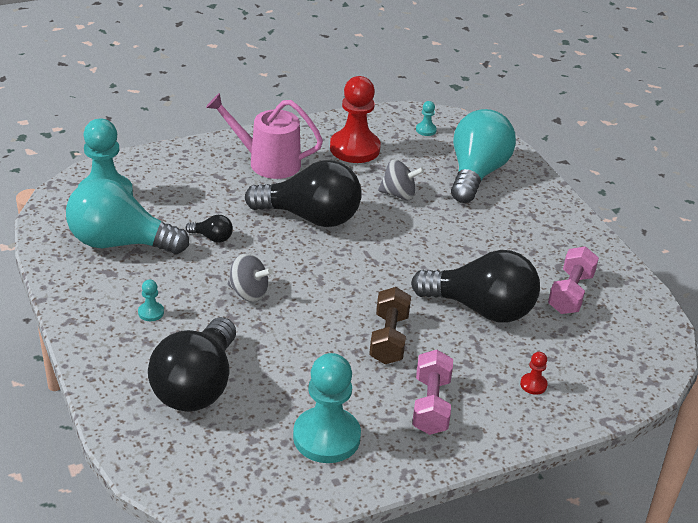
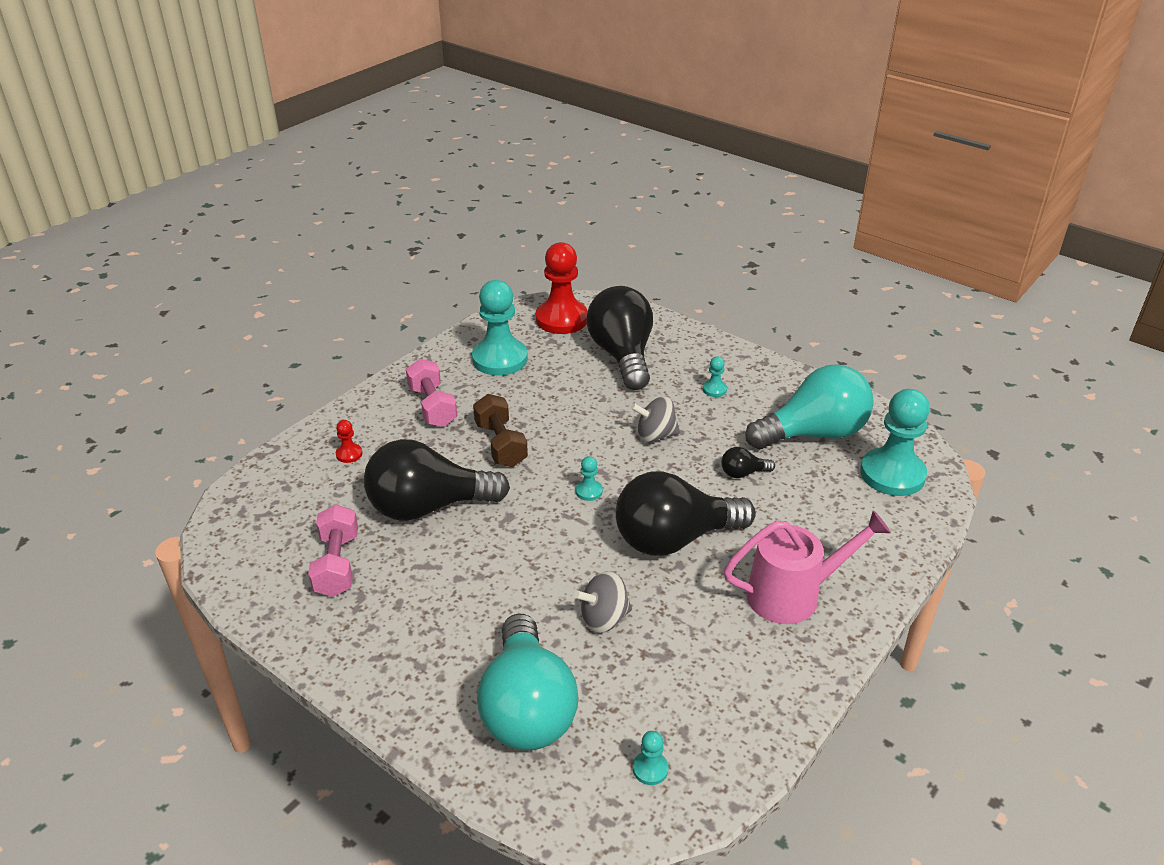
camera: 155 degrees right, 0 degrees up
(344, 271) = (589, 491): none -> turquoise pawn
(354, 148) = (715, 673): red pawn -> red pawn (561, 319)

